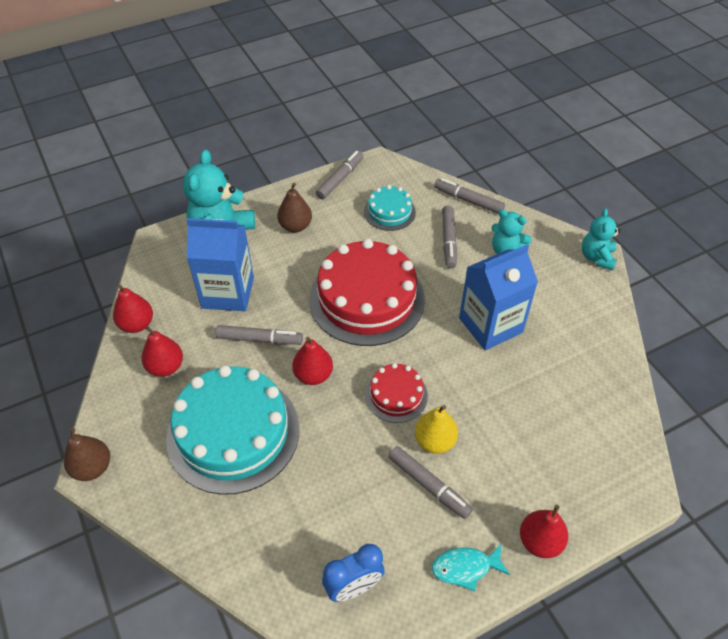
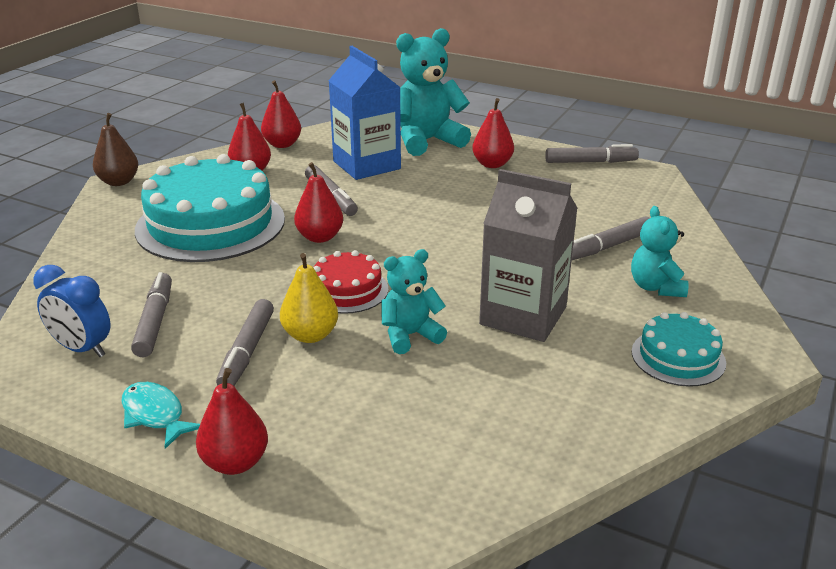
camera: 55 degrees right, 20 degrees down
(295, 226) = (492, 164): brown pear -> red pear
(367, 299) = (454, 230): red cake -> none
(389, 212) = (591, 200): turquoise cake -> turquoise cake (678, 357)
(468, 200) = (690, 237): grey marker -> grey marker (155, 321)
(490, 325) = (523, 316): blue carton -> grey carton
(597, 257) = (760, 359): turquoise teddy bear -> turquoise teddy bear (410, 335)

